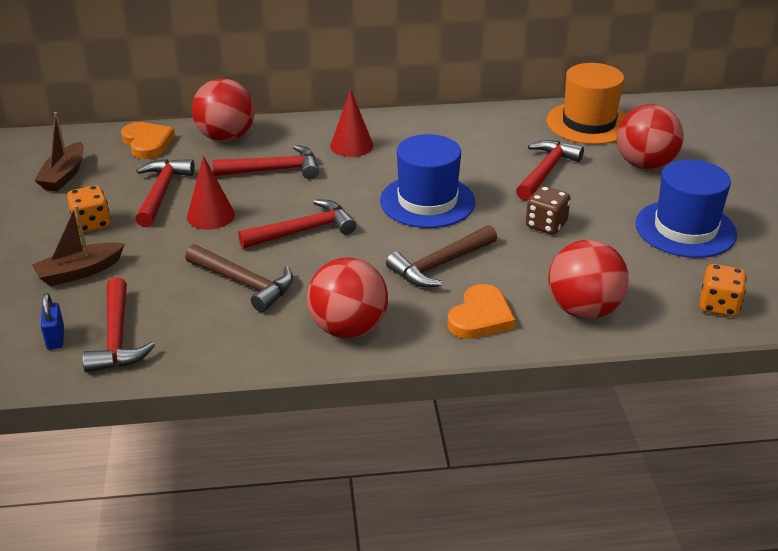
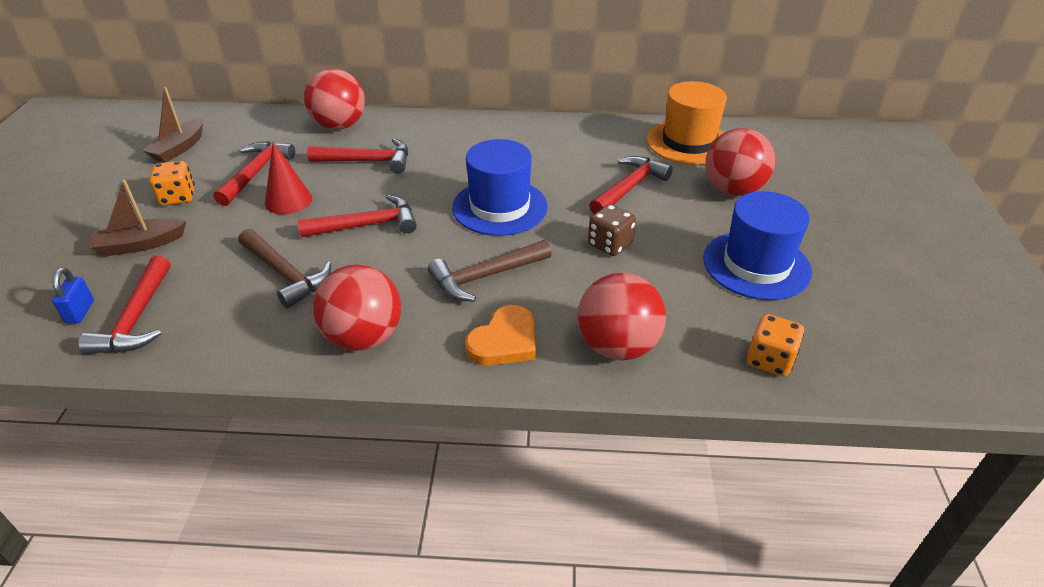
camera: 10 degrees right, 5 degrees up
(147, 143) = (267, 125): orange heart -> none
(351, 145) = (450, 144): red cone -> none

